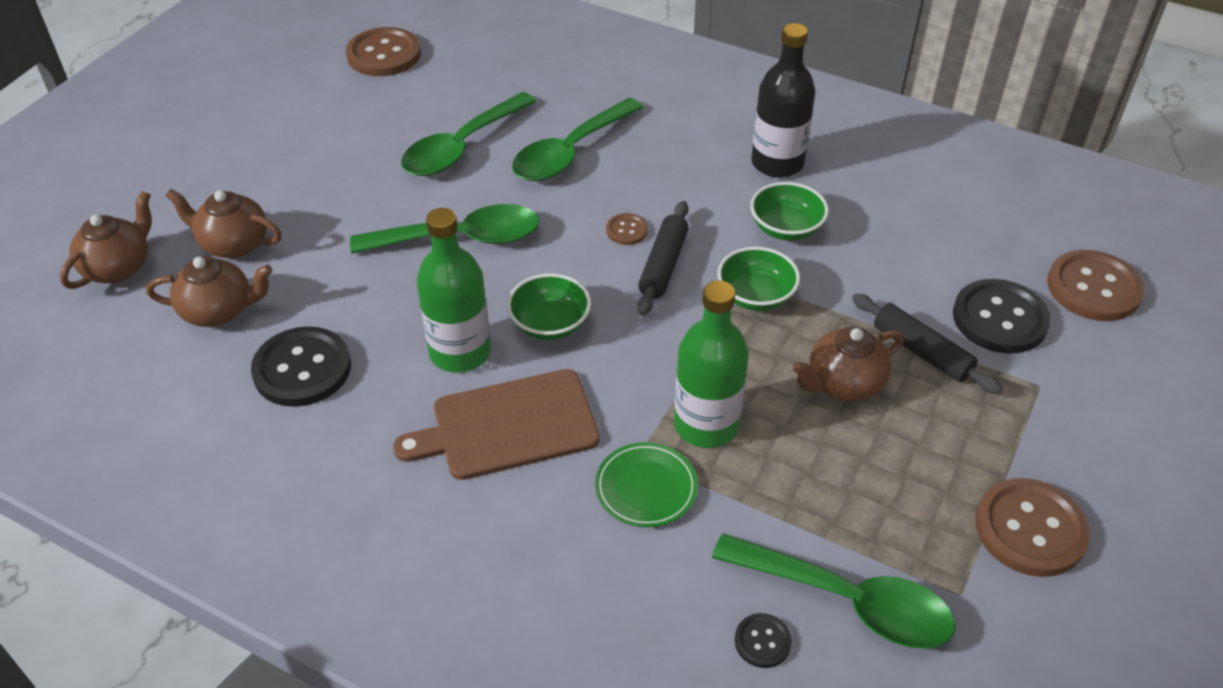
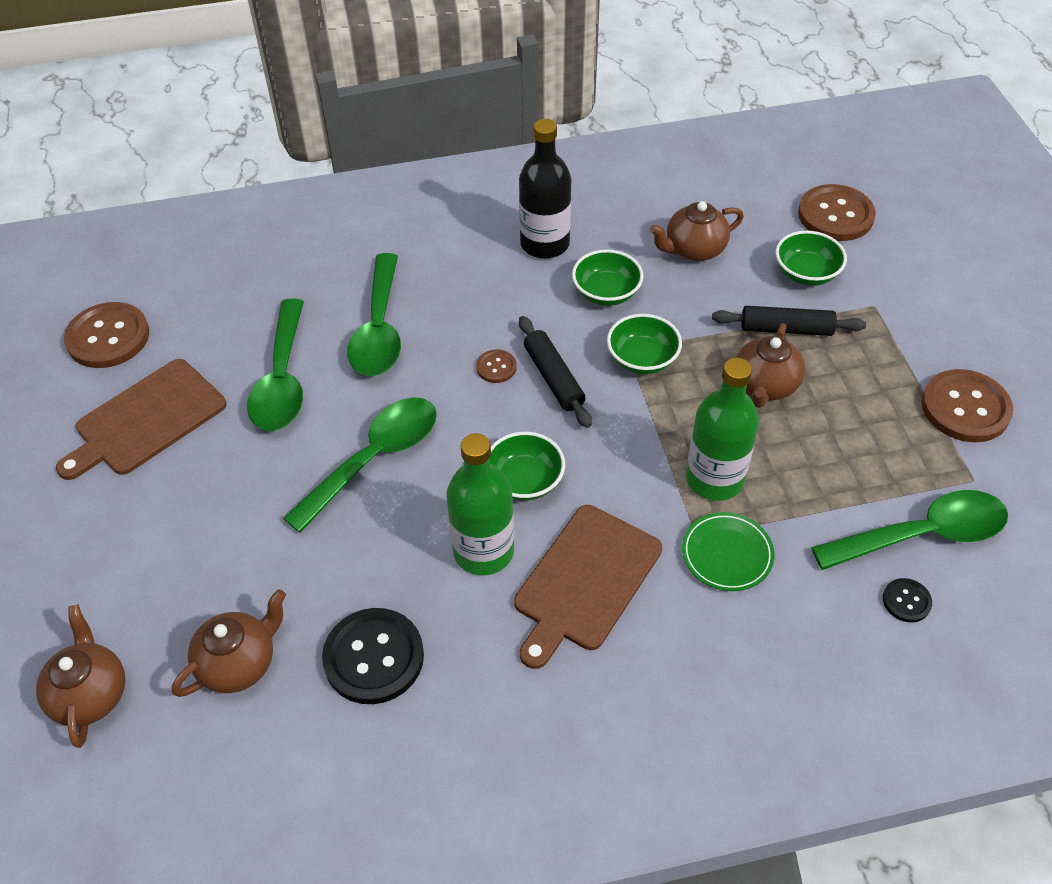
camera: 40 degrees left, 5 degrees up
(233, 244) = (178, 597): brown teapot -> brown teapot (694, 249)
(345, 120) = (146, 420): none -> brown cutting board
(999, 319) = (806, 273): black button -> green bowl

